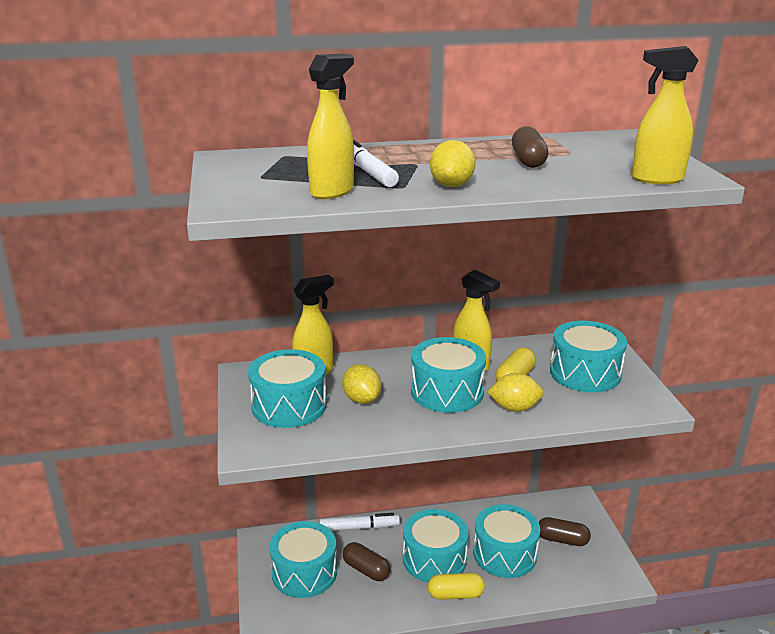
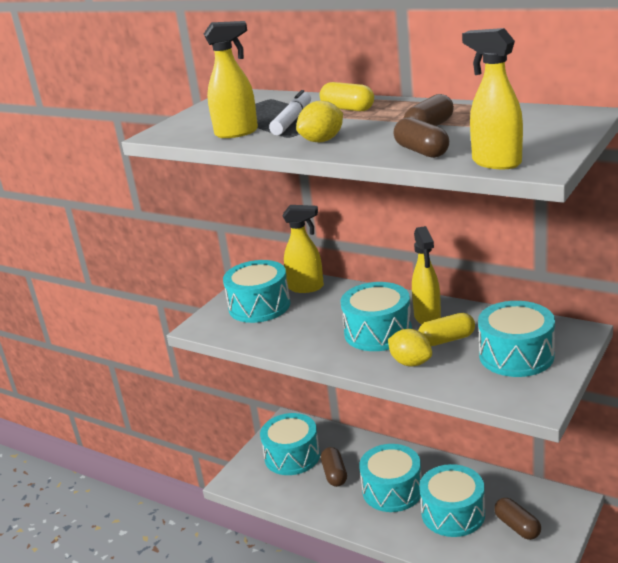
camera: 45 degrees right, 0 degrees up
(359, 527) = (362, 442): white marker -> none
(362, 399) = (310, 317): yellow lemon -> none
(455, 595) = (379, 523): yellow capsule -> yellow capsule (347, 109)
(572, 180) = (421, 151): none -> brown capsule

